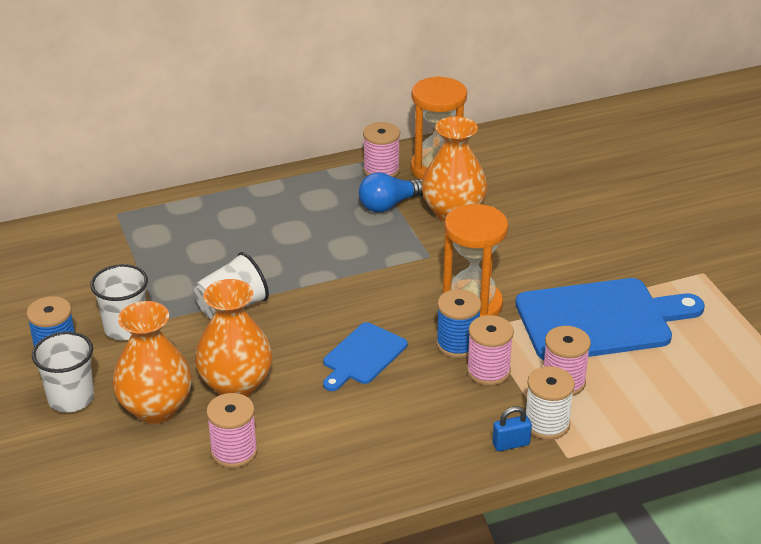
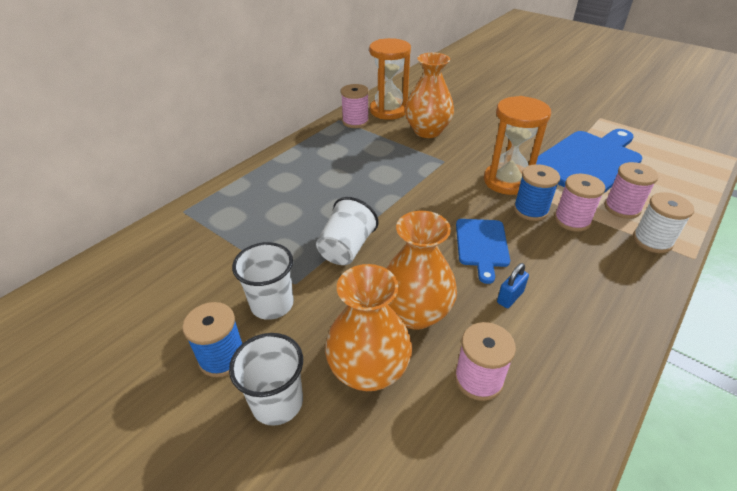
camera: 30 degrees left, 5 degrees up
(389, 205) = (383, 139): blue light bulb -> none
(511, 444) = (653, 266): blue padlock -> blue padlock (510, 297)

